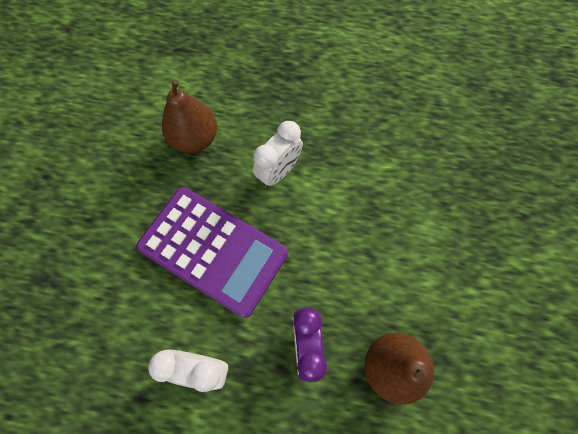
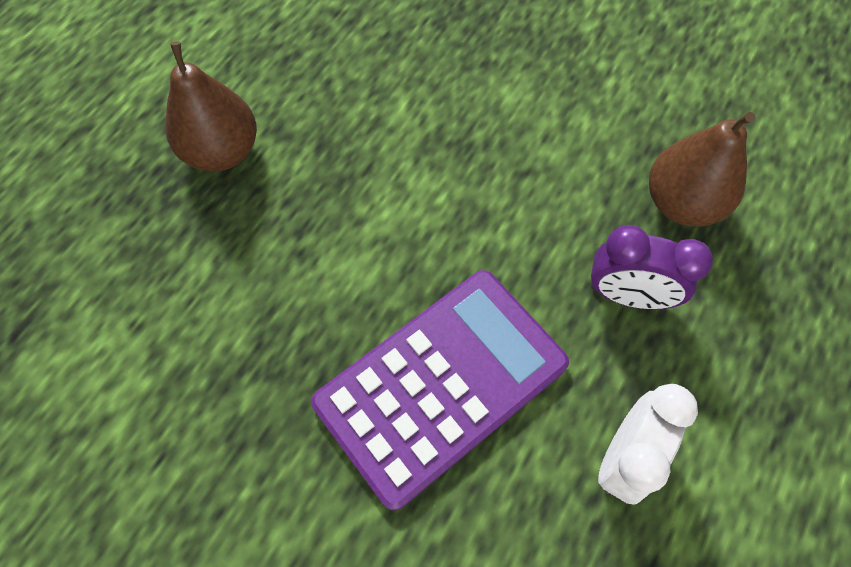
camera: 70 degrees left, 5 degrees down
(195, 139) = (223, 356): brown pear -> brown pear (223, 152)
(279, 172) = (347, 245): white clock -> none

